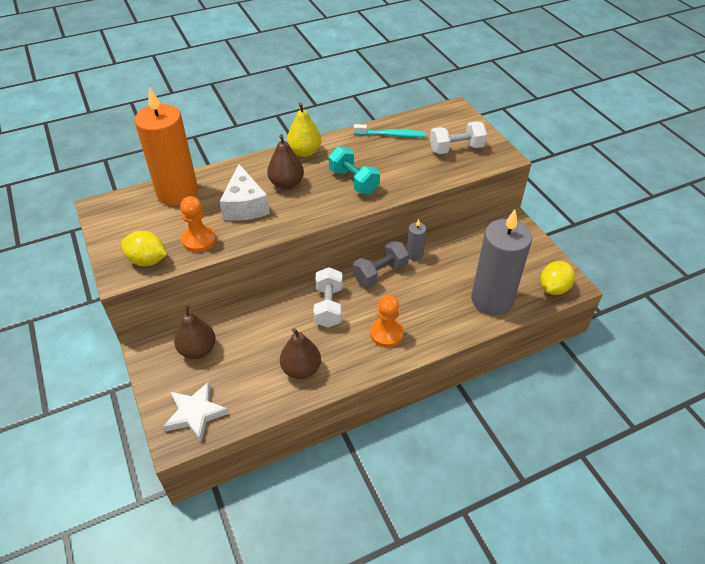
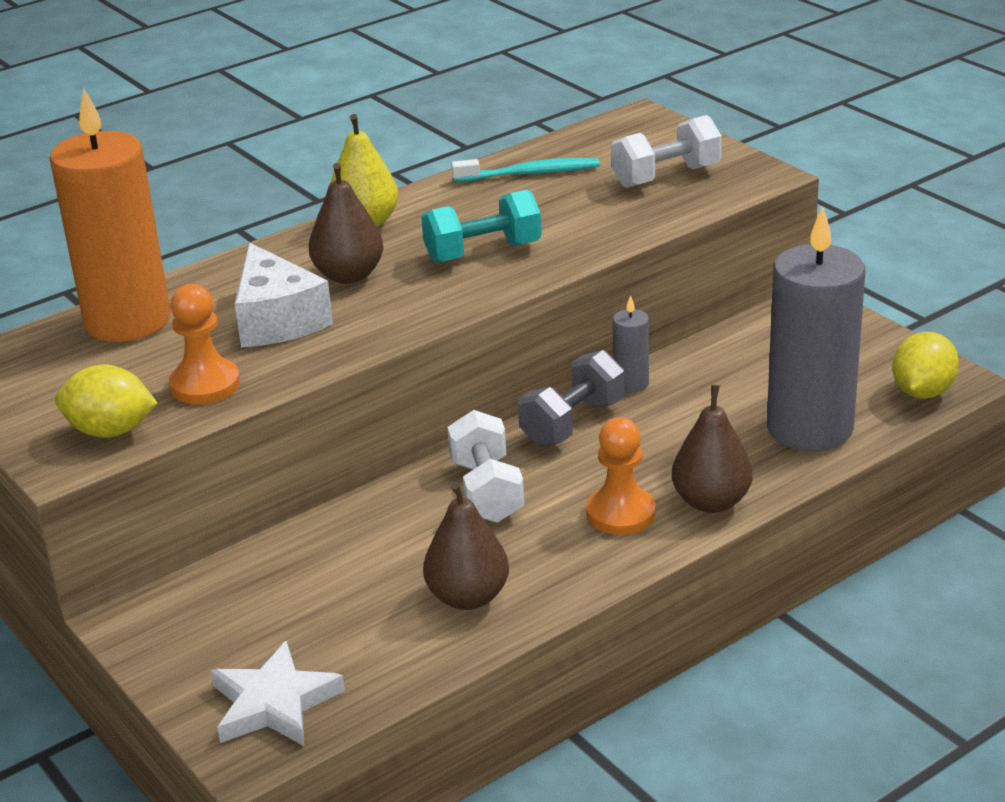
camera: 10 degrees left, 15 degrees down
(198, 350) = (239, 604): brown pear -> brown pear (711, 502)
(353, 181) = (483, 252): turquoise dumbbell -> turquoise dumbbell turned 60 degrees counterclockwise

